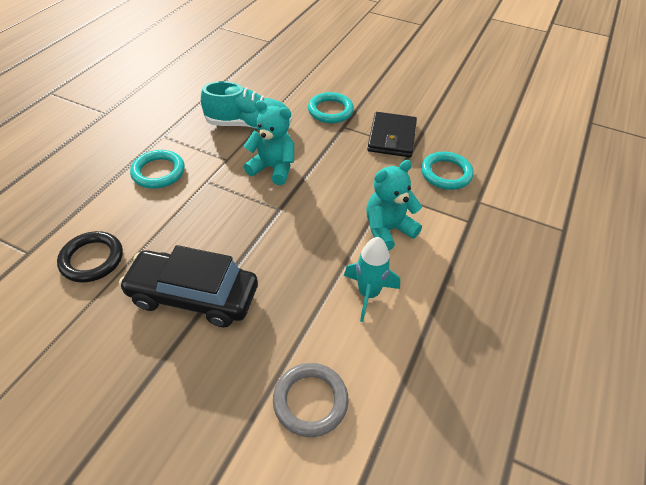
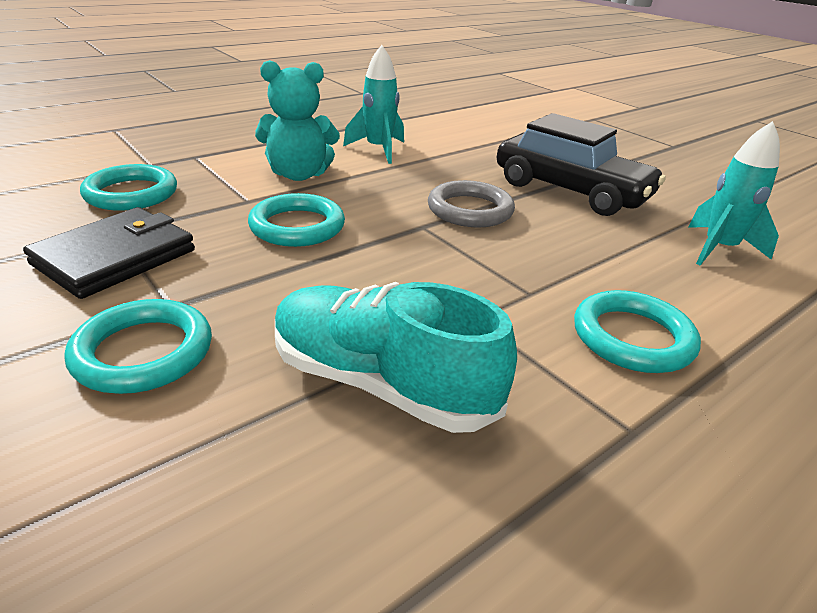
camera: 155 degrees left, 15 degrees down
(92, 259) = (718, 249): black ring -> turquoise rocket
(273, 168) = (392, 276): turquoise teddy bear -> none
(310, 401) = (479, 129): grey ring -> grey ring (470, 210)
(341, 183) = (297, 226): none -> turquoise ring

